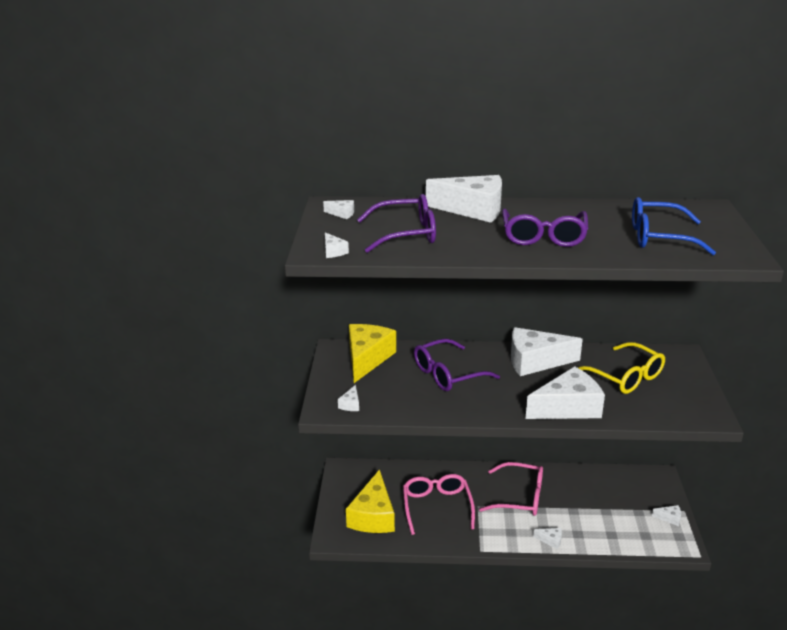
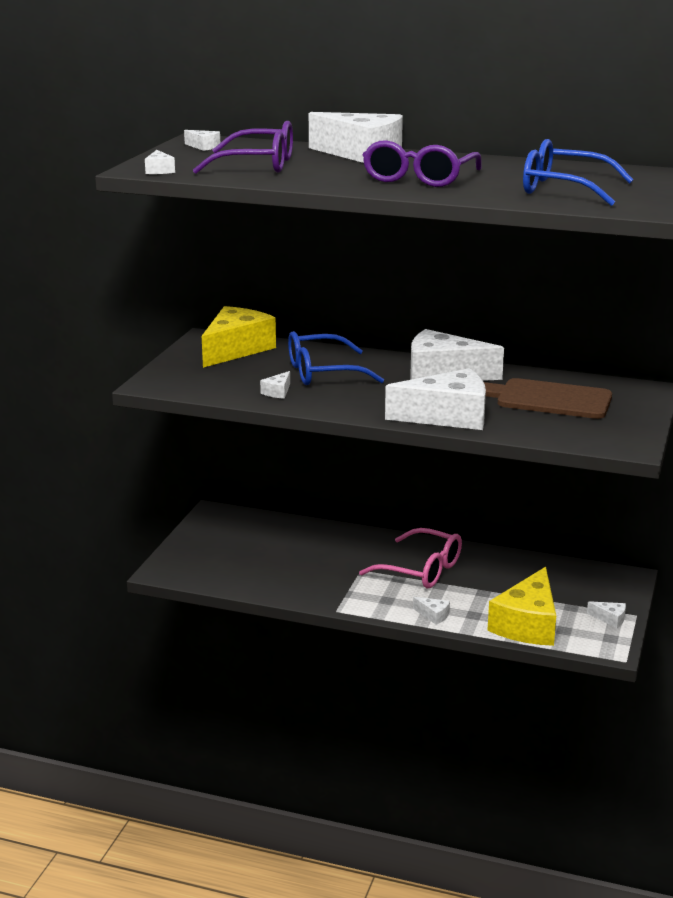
camera: 15 degrees right, 5 degrees down
(350, 404) = (184, 384): white cheese -> white cheese (278, 392)
(373, 516) = (224, 560): yellow cheese -> yellow cheese (527, 624)
(437, 507) = (308, 564): pink glasses -> none
(448, 374) = (324, 372): purple glasses -> blue glasses
(624, 376) = (547, 399): yellow glasses -> brown cutting board

